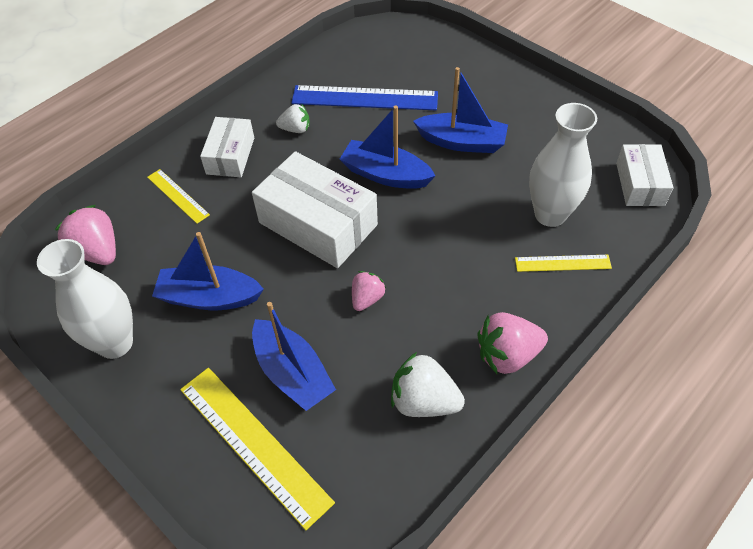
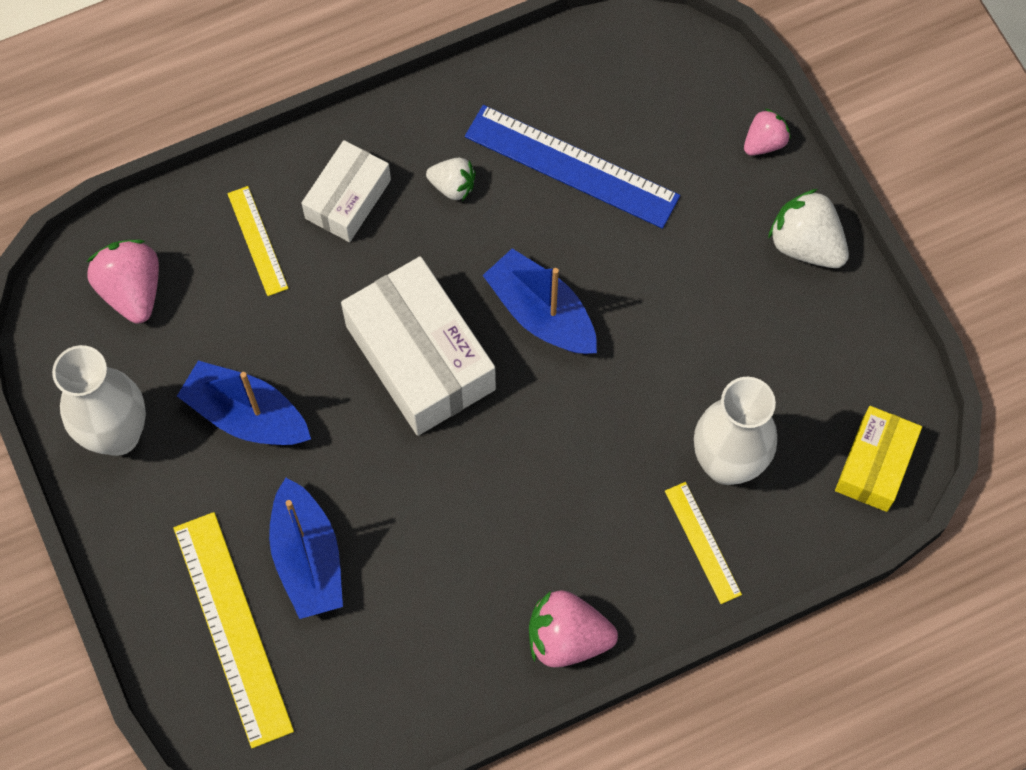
camera: 20 degrees right, 15 degrees up
(367, 298) = (435, 494): pink strawberry -> pink strawberry (764, 142)
(424, 401) = (442, 655): white strawberry -> white strawberry (806, 244)
(462, 142) = (670, 299): blue boat -> none
(562, 263) = (702, 542): yellow ruler -> yellow ruler turned 45 degrees clockwise
(640, 184) = (875, 464): white box -> yellow box

